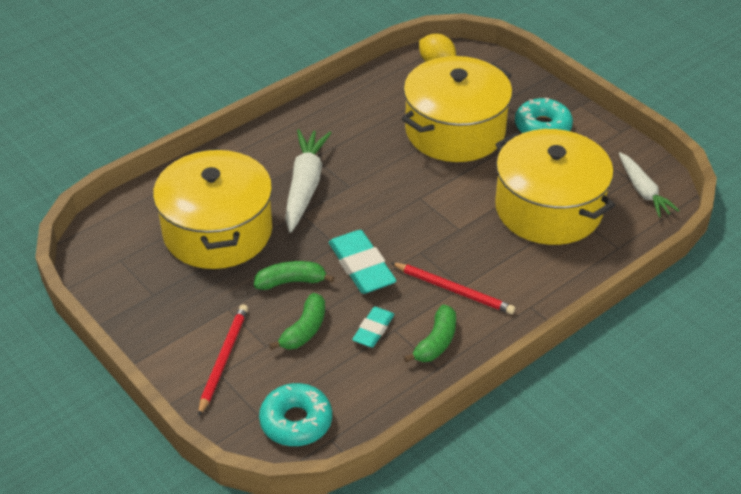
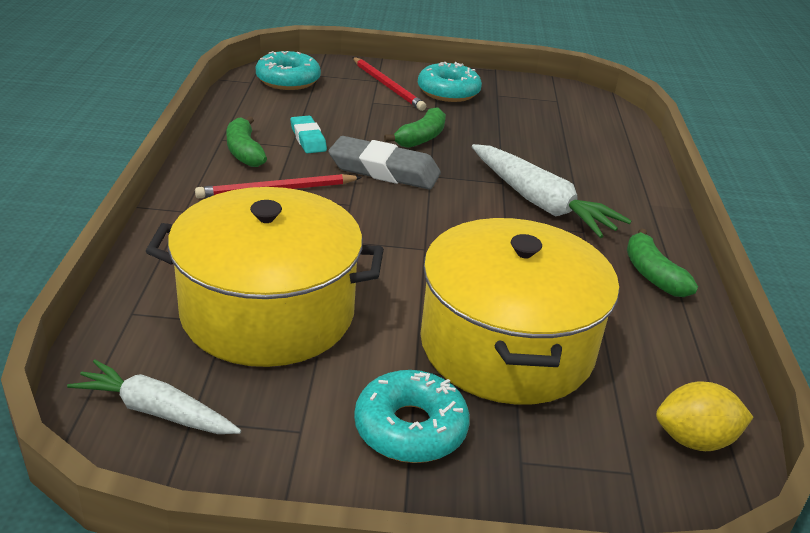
camera: 130 degrees right, 10 degrees down
(186, 321) = (448, 92): none -> turquoise donut
(218, 231) = (534, 141): yellow pot -> none
(304, 330) = (360, 118): green banana -> green banana (652, 275)
(361, 266) = (384, 170): turquoise eraser -> grey eraser

